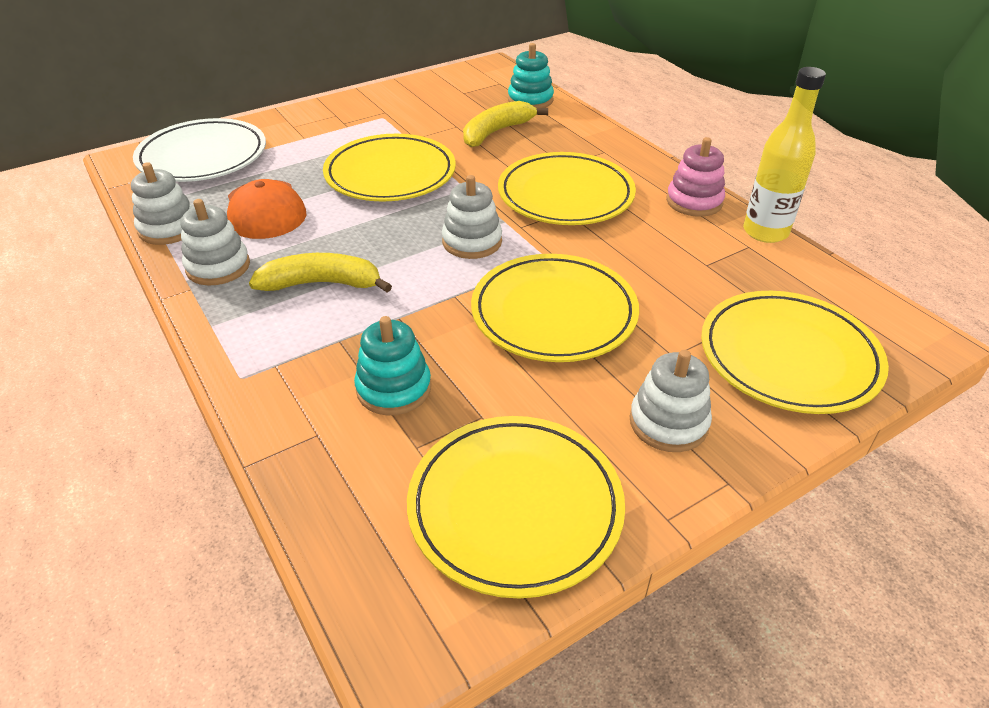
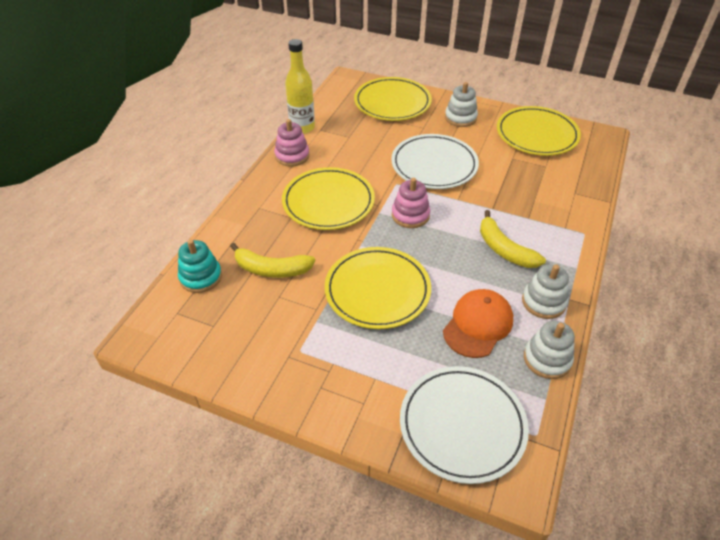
camera: 125 degrees left, 5 degrees up
(394, 388) = (530, 186): turquoise stacking toy -> none
(472, 242) = (410, 215): white stacking toy -> pink stacking toy
(554, 313) = (434, 165): yellow plate -> white plate

